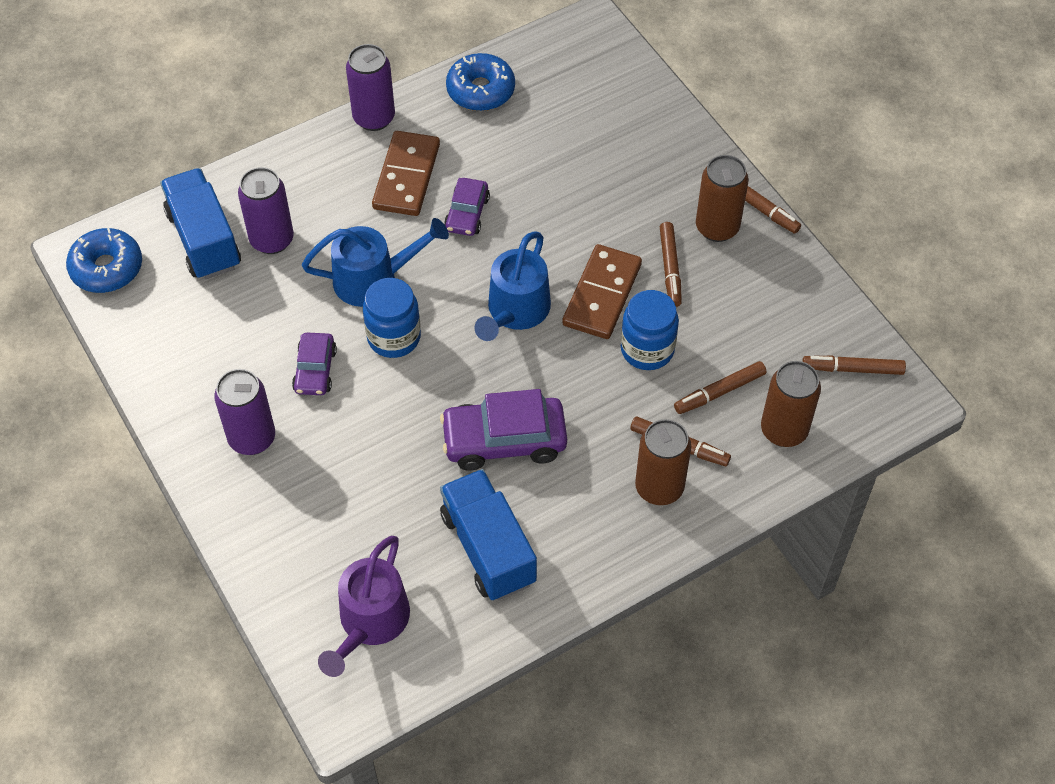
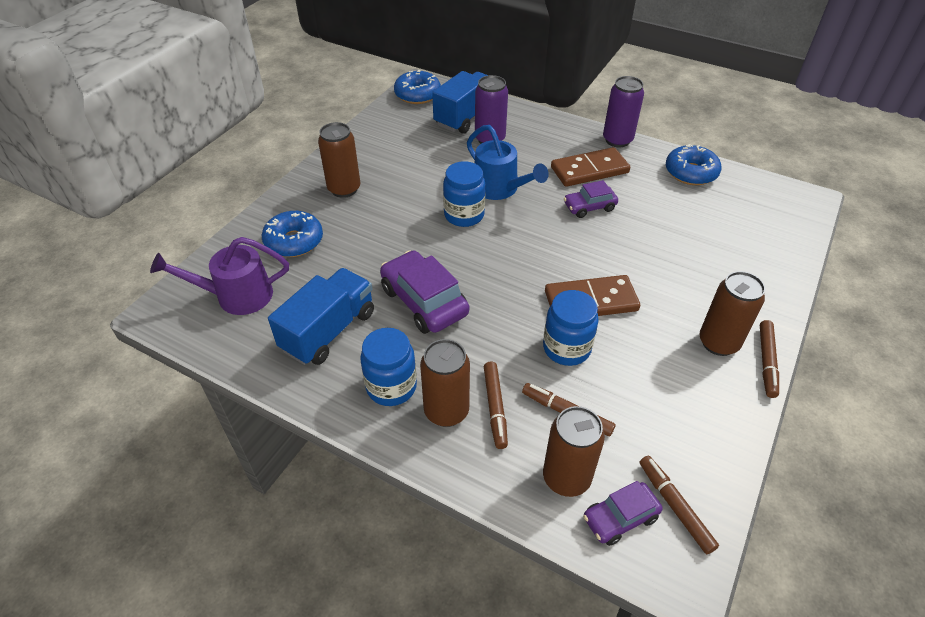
camera: 60 degrees right, 10 degrees down
(252, 438) = (344, 189): purple can -> brown can
(315, 370) = (412, 193): purple car -> purple car (620, 518)
(315, 530) = (294, 241): none -> blue donut
(515, 312) = (534, 262): blue watering can -> none
(601, 521) = (391, 387): none -> blue jar
(670, 268) = (652, 330): brown marker -> none

